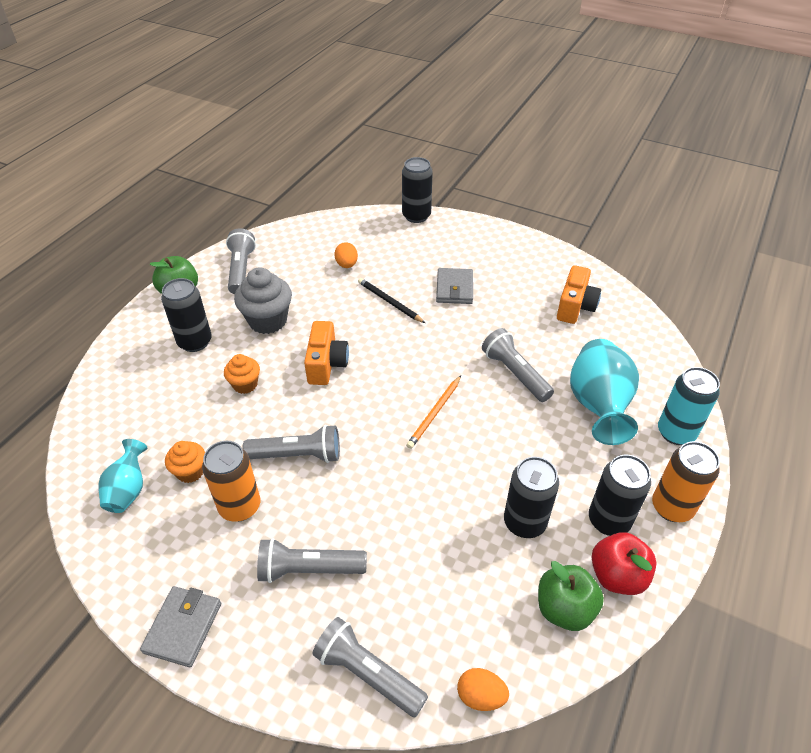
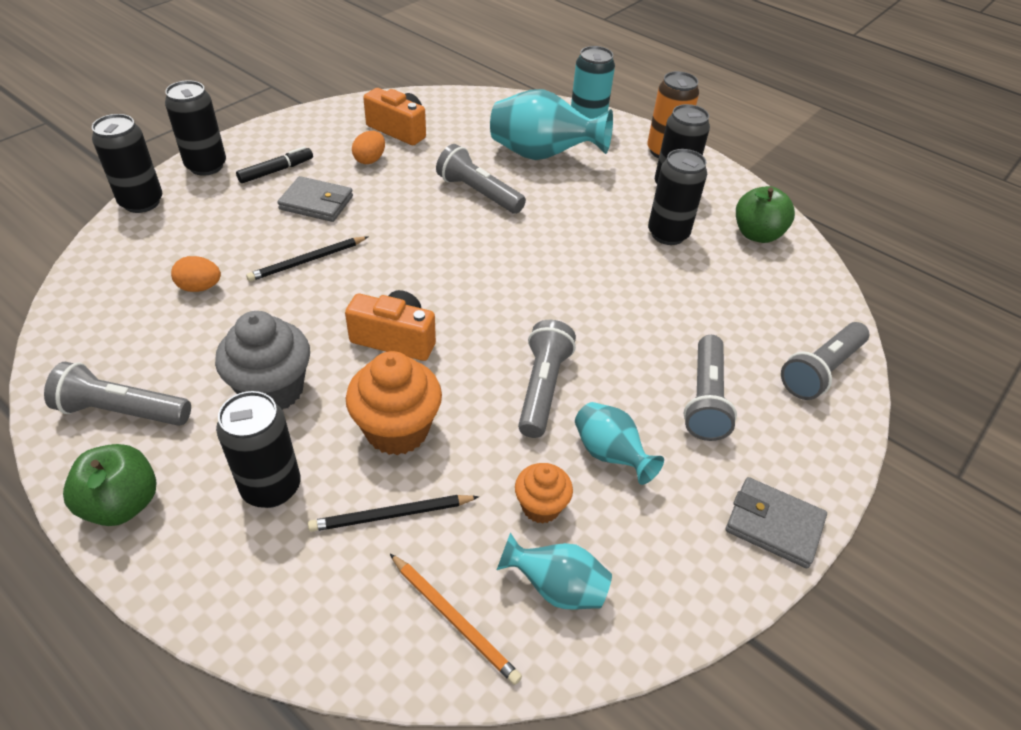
camera: 80 degrees left, 0 degrees up
(179, 398) = (392, 515): none -> black pencil
(240, 506) = (610, 455): orange can -> turquoise vase
(245, 385) = (397, 430): orange cupcake -> orange cupcake, size x1.71
(435, 413) = (514, 261): orange pencil -> orange pencil (454, 619)
(468, 228) = (206, 166): none -> black can
(480, 696) = (837, 301): orange egg -> orange egg (370, 160)
(481, 259) = (276, 171): none -> black marker
(515, 373) = (478, 193): grey flashlight -> grey flashlight turned 60 degrees clockwise
(617, 576) = (727, 198): red apple -> none

